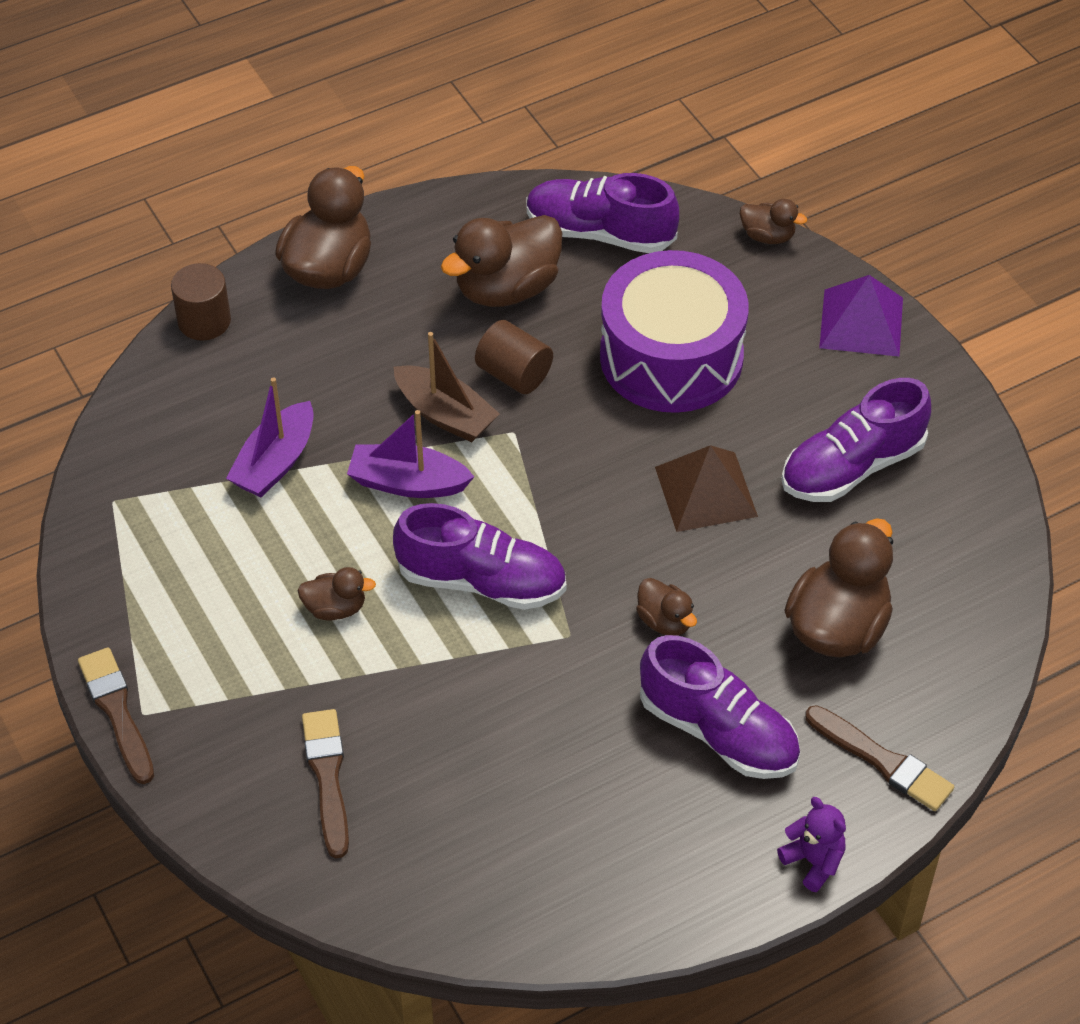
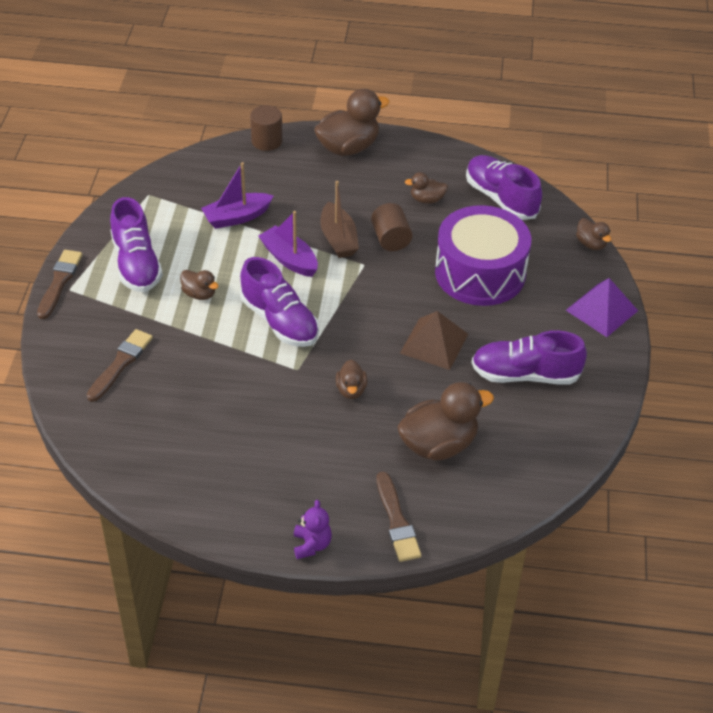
camera: 35 degrees right, 5 degrees down
(506, 288) = (427, 199): brown duck -> brown duck, size x0.51
(718, 731) = (326, 456): purple shoe -> purple shoe (136, 264)

